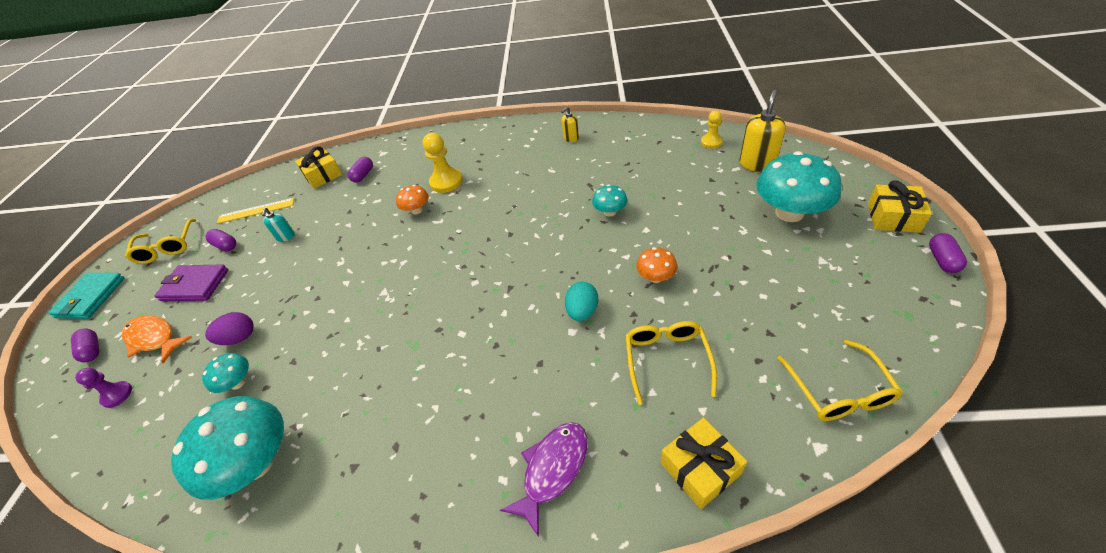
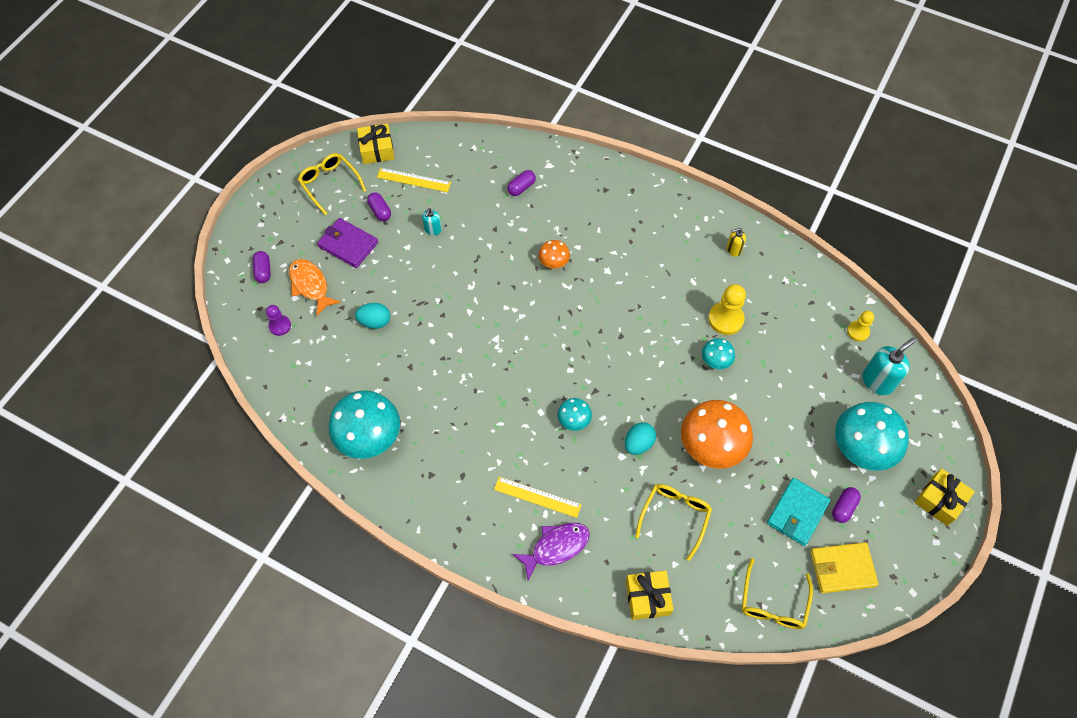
camera: 20 degrees right, 15 degrees up
(91, 298) = (263, 211): turquoise wallet -> turquoise wallet (797, 513)
(167, 247) = (330, 184): yellow glasses -> yellow glasses turned 135 degrees clockwise
(237, 382) = (367, 363): turquoise mushroom -> turquoise mushroom (574, 420)
(239, 338) = (375, 322): purple egg -> turquoise egg
(323, 175) = (484, 165): yellow gift -> yellow gift (377, 150)
(446, 182) = (593, 241): yellow pawn -> yellow pawn (725, 319)
(500, 422) = (537, 497): none -> yellow ruler
(656, 277) = (711, 446): orange mushroom -> orange mushroom, size x2.02
(757, 164) = (878, 381): yellow soap dispenser -> turquoise soap dispenser
(871, 318) = (842, 568): none -> yellow wallet
(942, 260) = (938, 557): purple capsule -> purple capsule (843, 507)

